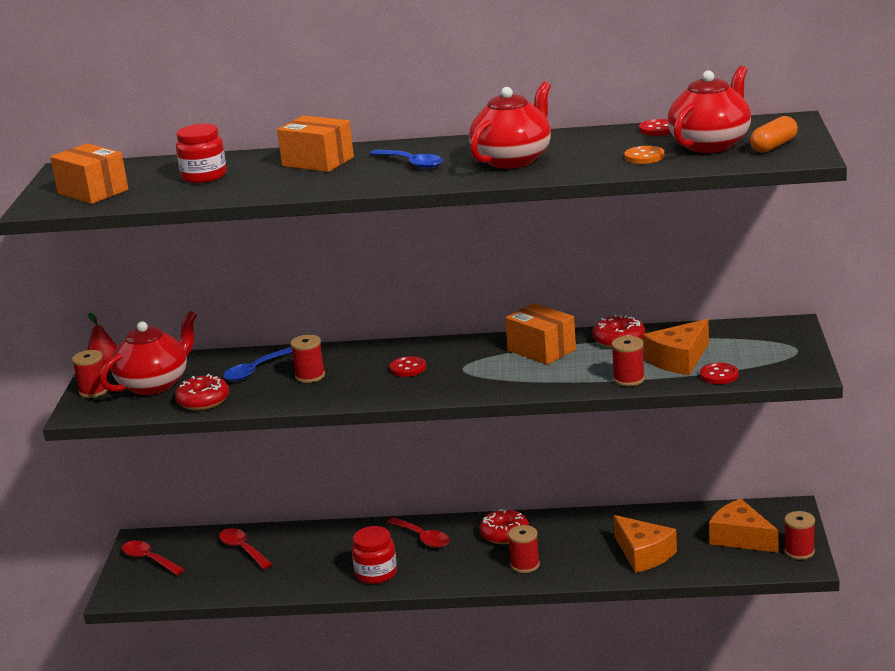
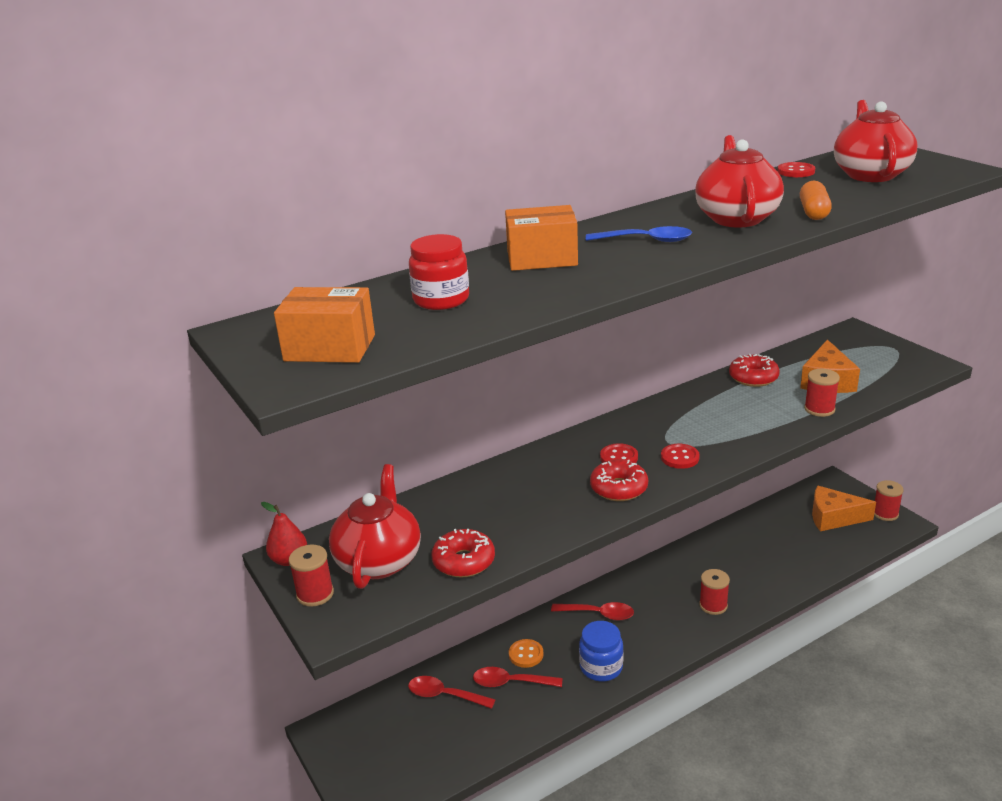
camera: 35 degrees left, 5 degrees up
(149, 559) = (357, 749): red spoon -> red spoon (510, 682)
(255, 370) = (470, 508): blue spoon -> none
(310, 376) = (537, 496): red spool -> none
(376, 573) = (601, 667): red jar -> blue jar
(504, 534) = (661, 583): red donut -> red donut (619, 488)
(541, 350) = (707, 405): orange box -> none
(643, 554) = (787, 558): orange cheese -> none
(644, 157) = (844, 193): orange button -> orange button (526, 654)
(719, 375) = (878, 385): red button -> red button (680, 457)
(774, 146) = (922, 167): orange capsule -> orange capsule (813, 212)

